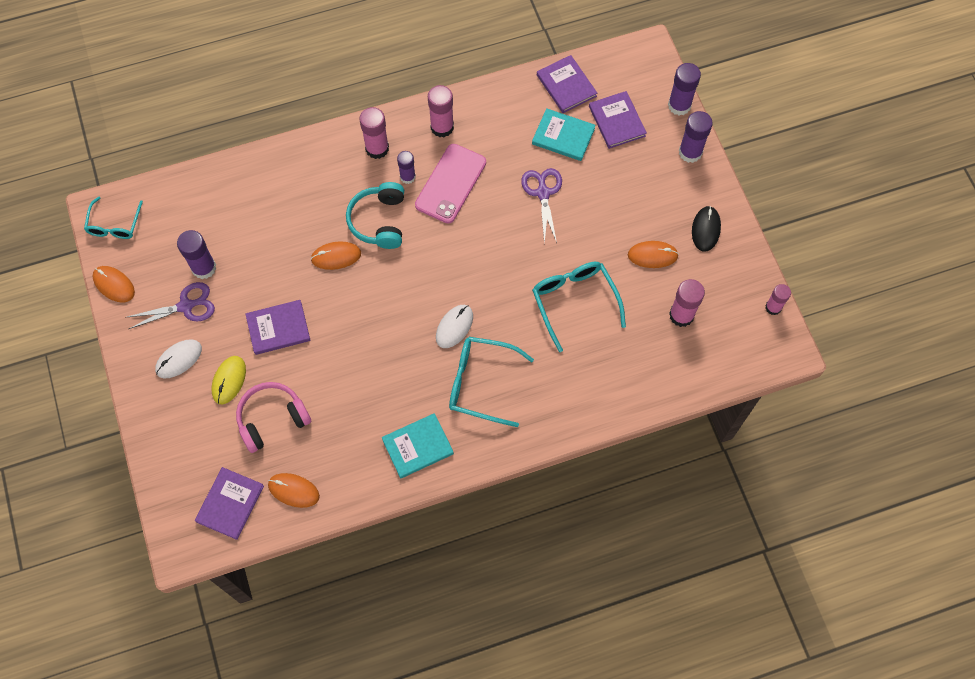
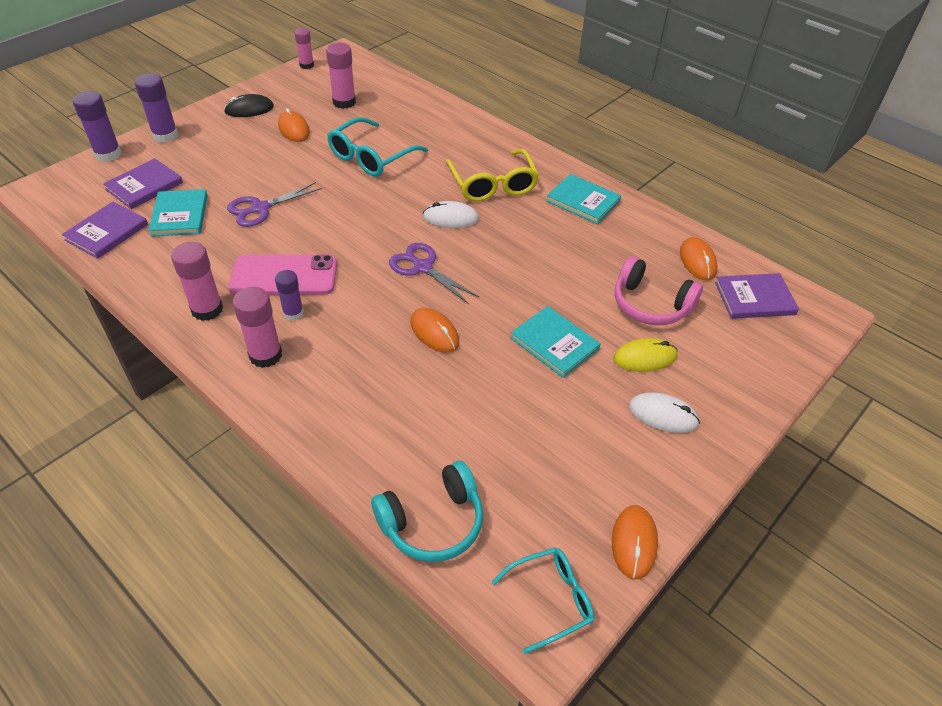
camera: 120 degrees left, 20 degrees down
(185, 306) = (598, 443): purple scissors -> purple scissors (423, 267)
(204, 268) = (536, 451): purple glue stick -> none
(278, 328) = (554, 343): purple book -> turquoise book
(379, 221) = (366, 314): turquoise headphones -> turquoise headphones (432, 522)
(480, 383) = (493, 185): turquoise glasses -> yellow glasses

